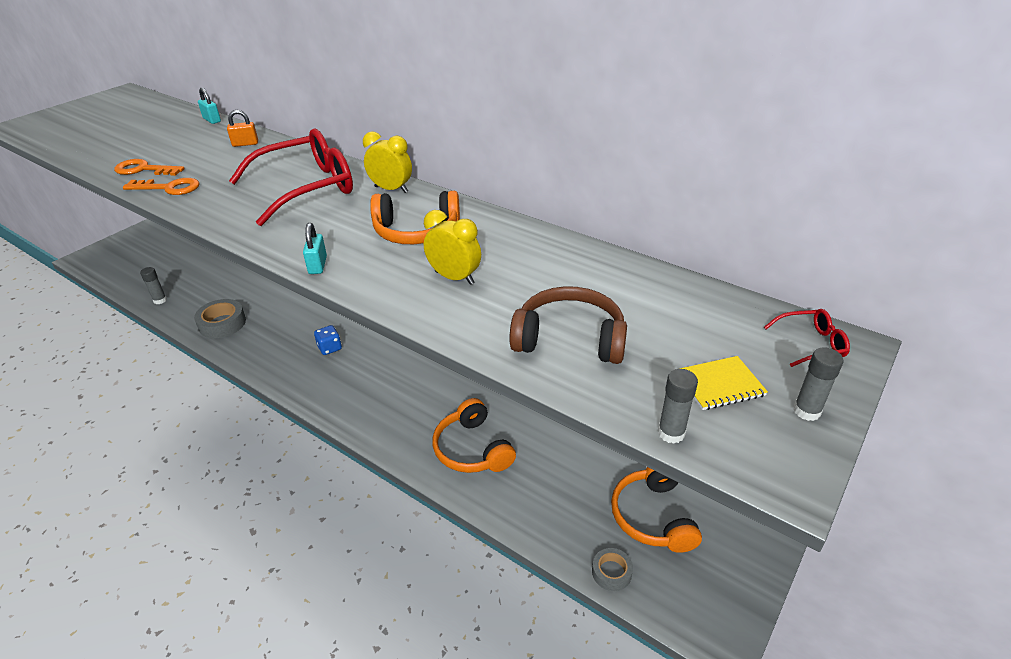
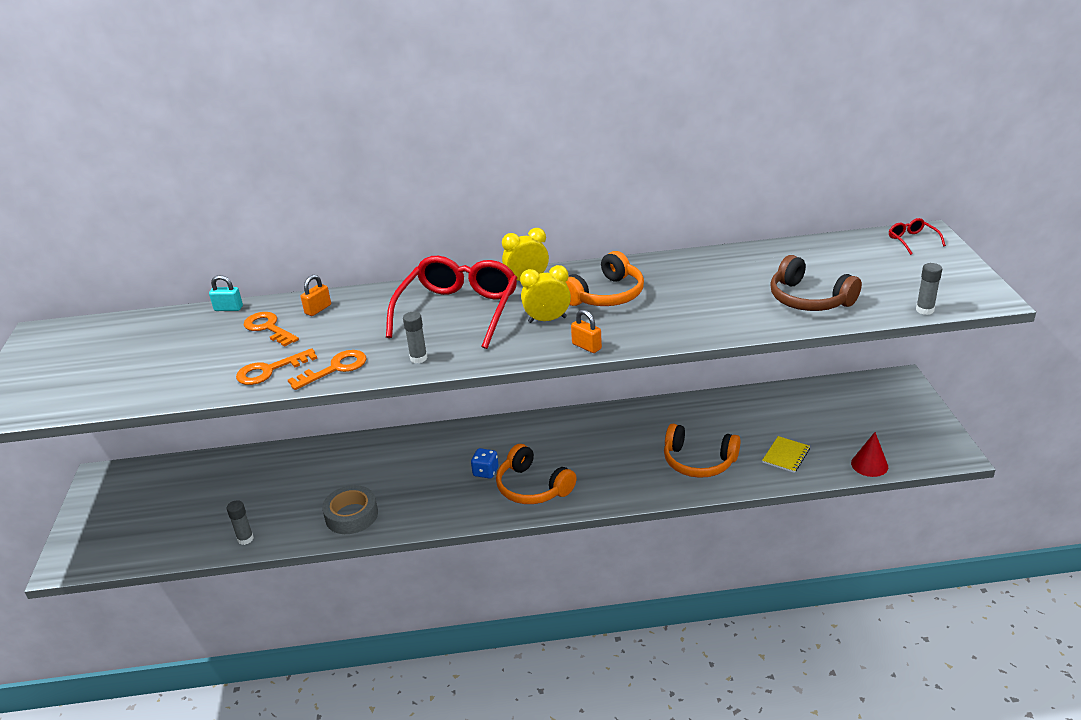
camera: 40 degrees left, 5 degrees down
(200, 142) = (268, 328): none -> orange key
(317, 265) = (586, 346): turquoise padlock -> orange padlock
(454, 278) = (687, 306): yellow clock -> yellow clock (547, 320)
(569, 339) = (809, 299): brown headphones -> brown headphones turned 105 degrees counterclockwise
(611, 572) = (869, 465): grey tape -> red cone
(653, 516) = (849, 425): orange headphones -> orange headphones (532, 487)
(719, 384) = (908, 279): yellow notebook -> yellow notebook (786, 455)
(806, 411) = (957, 269): grey glue stick -> grey glue stick (418, 358)
(811, 344) = (912, 240): red glasses -> red glasses turned 60 degrees counterclockwise

